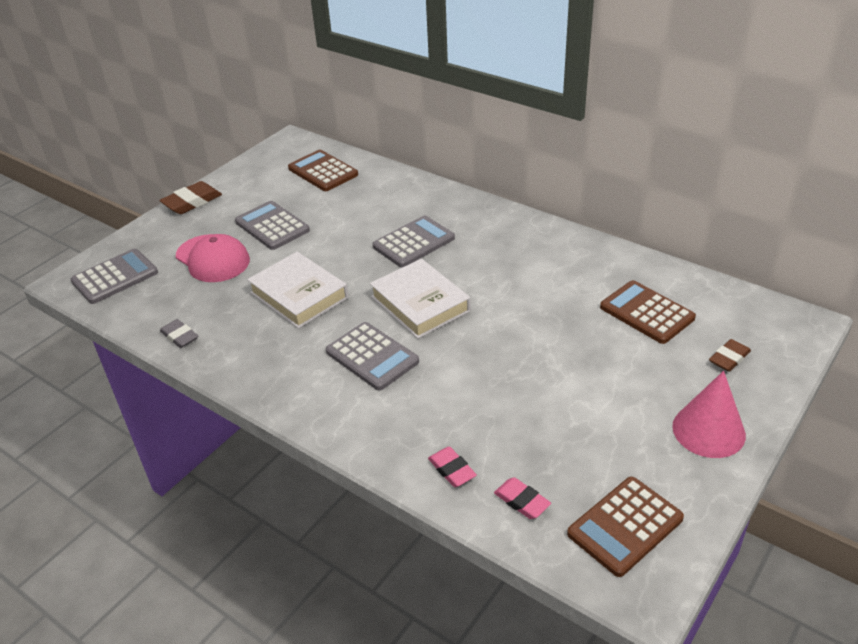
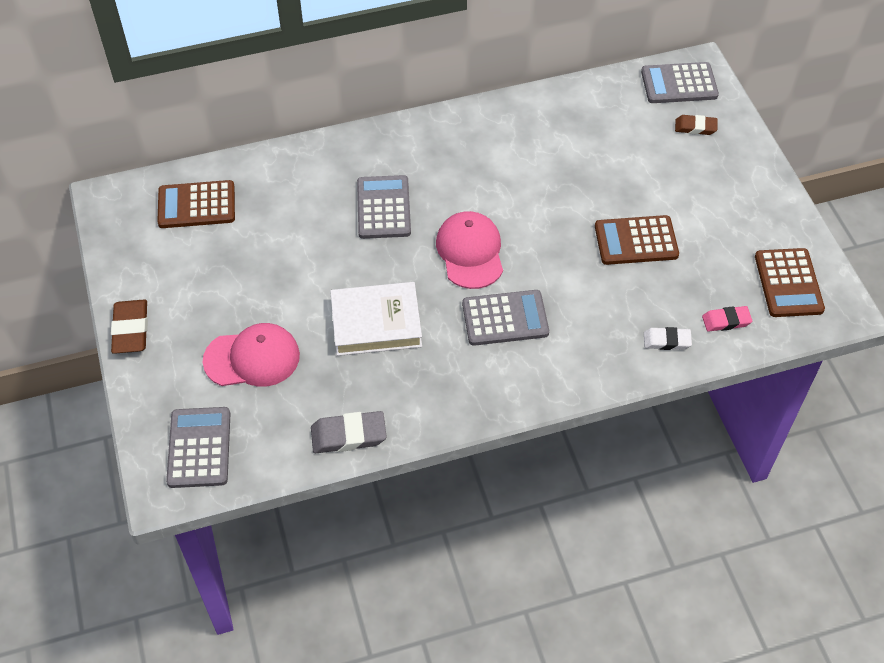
camera: 55 degrees left, 15 degrees up
(179, 336) = (348, 435): grey eraser -> grey eraser, size x1.53
(272, 226) = (248, 289): grey calculator -> grey calculator (679, 84)
(420, 304) = (470, 252): white book -> pink cap
(451, 470) = (666, 341): pink eraser -> white eraser
(646, 313) = (611, 133): brown calculator -> brown calculator (636, 241)
(708, 430) = (747, 186): pink cone -> none
(729, 358) = (695, 127): brown eraser -> brown eraser turned 75 degrees counterclockwise

